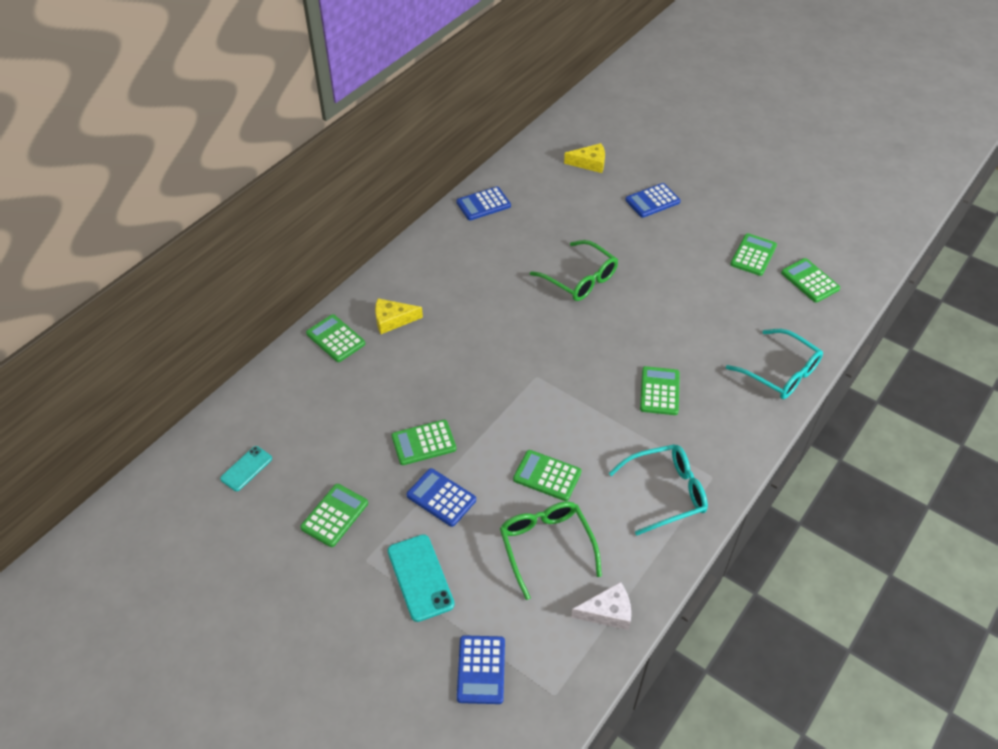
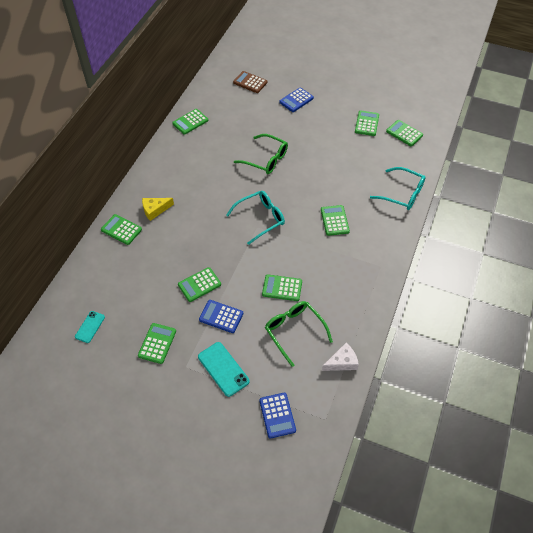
camera: 15 degrees left, 5 degrees up
(483, 204) = (190, 122): blue calculator -> green calculator
(589, 163) = (250, 82): yellow cheese -> brown calculator
(665, 493) = (355, 282): turquoise glasses -> turquoise glasses (260, 219)

